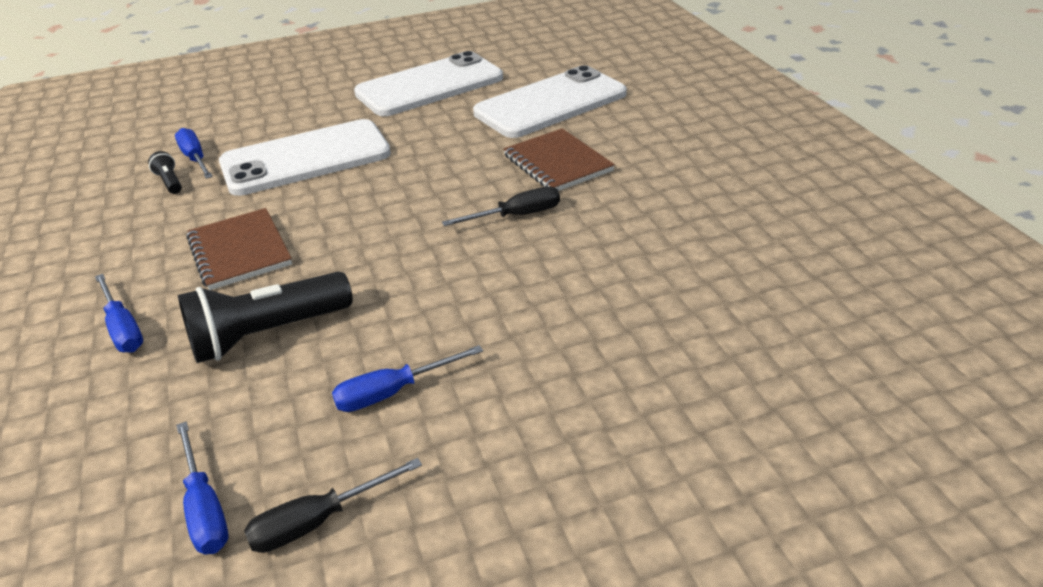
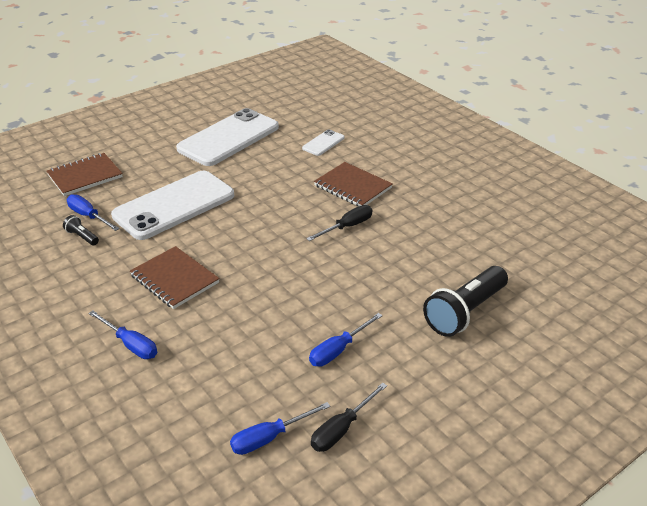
camera: 20 degrees left, 0 degrees up
(205, 508) = (269, 438): blue screwdriver -> blue screwdriver turned 105 degrees clockwise
(226, 112) = (85, 176): none -> brown notebook
(267, 334) = (234, 330): black flashlight -> black flashlight (465, 312)
(551, 103) = (323, 143): white phone -> white phone, size x0.44

